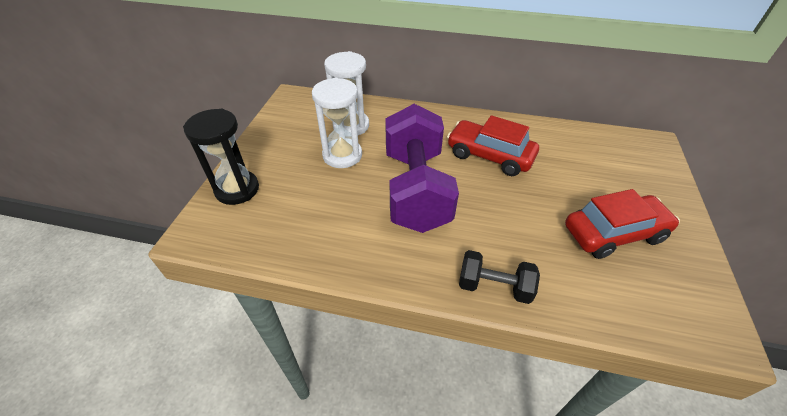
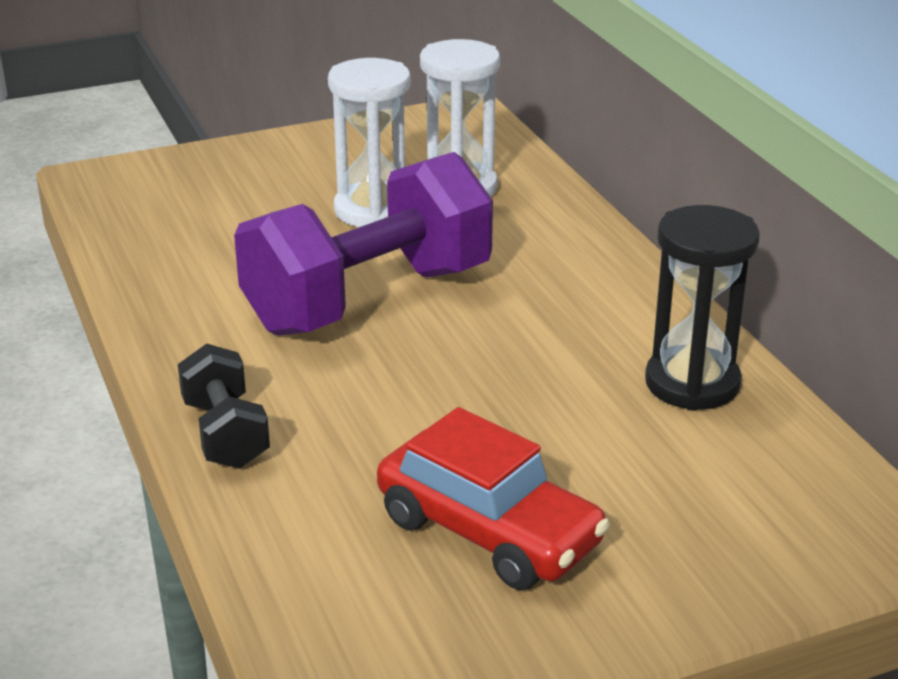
camera: 55 degrees right, 15 degrees down
(237, 189) = (203, 167): black hourglass -> black hourglass (692, 383)
(489, 156) = (553, 341): red car -> none

